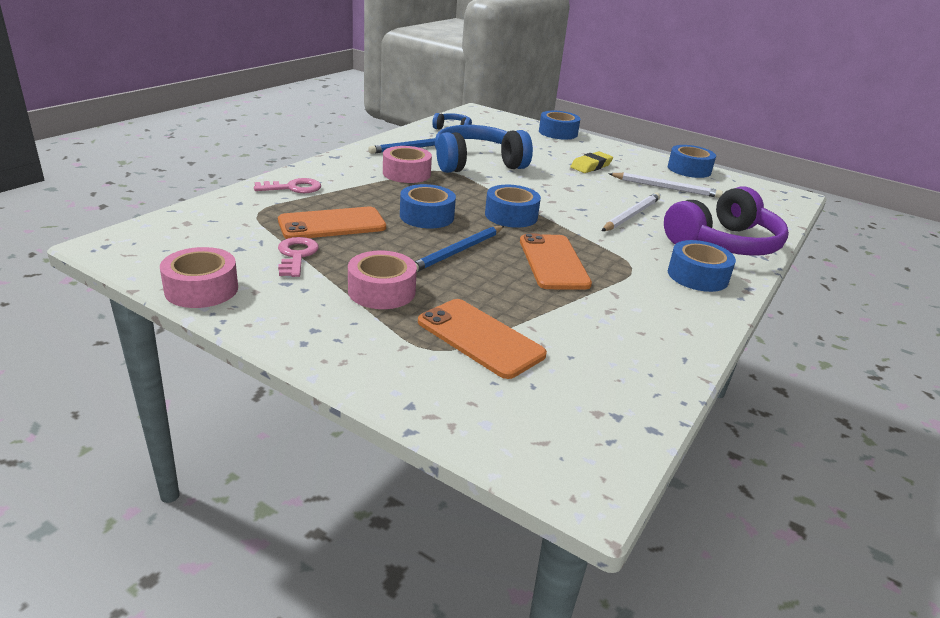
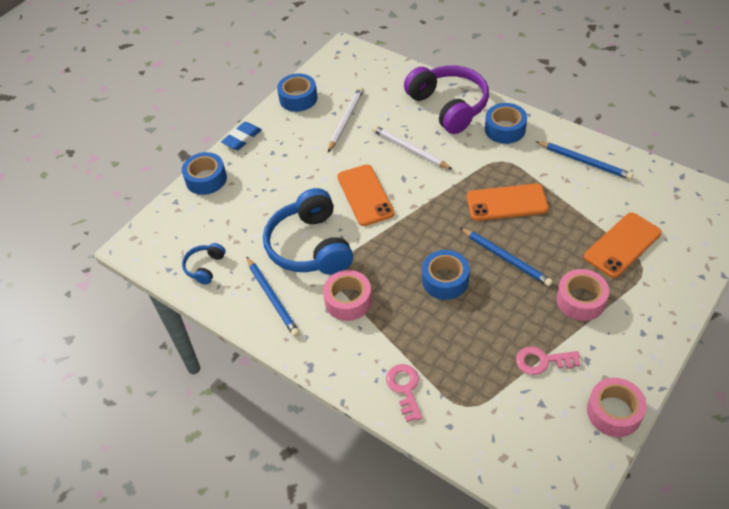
camera: 80 degrees left, 20 degrees up
(332, 224) = (478, 345): orange phone -> orange phone (365, 195)
(511, 216) = (429, 224): blue tape -> none
(591, 166) = (302, 163): yellow eraser -> none
(616, 146) = (242, 138): none -> blue eraser
(654, 331) = (585, 162): none -> blue pencil

